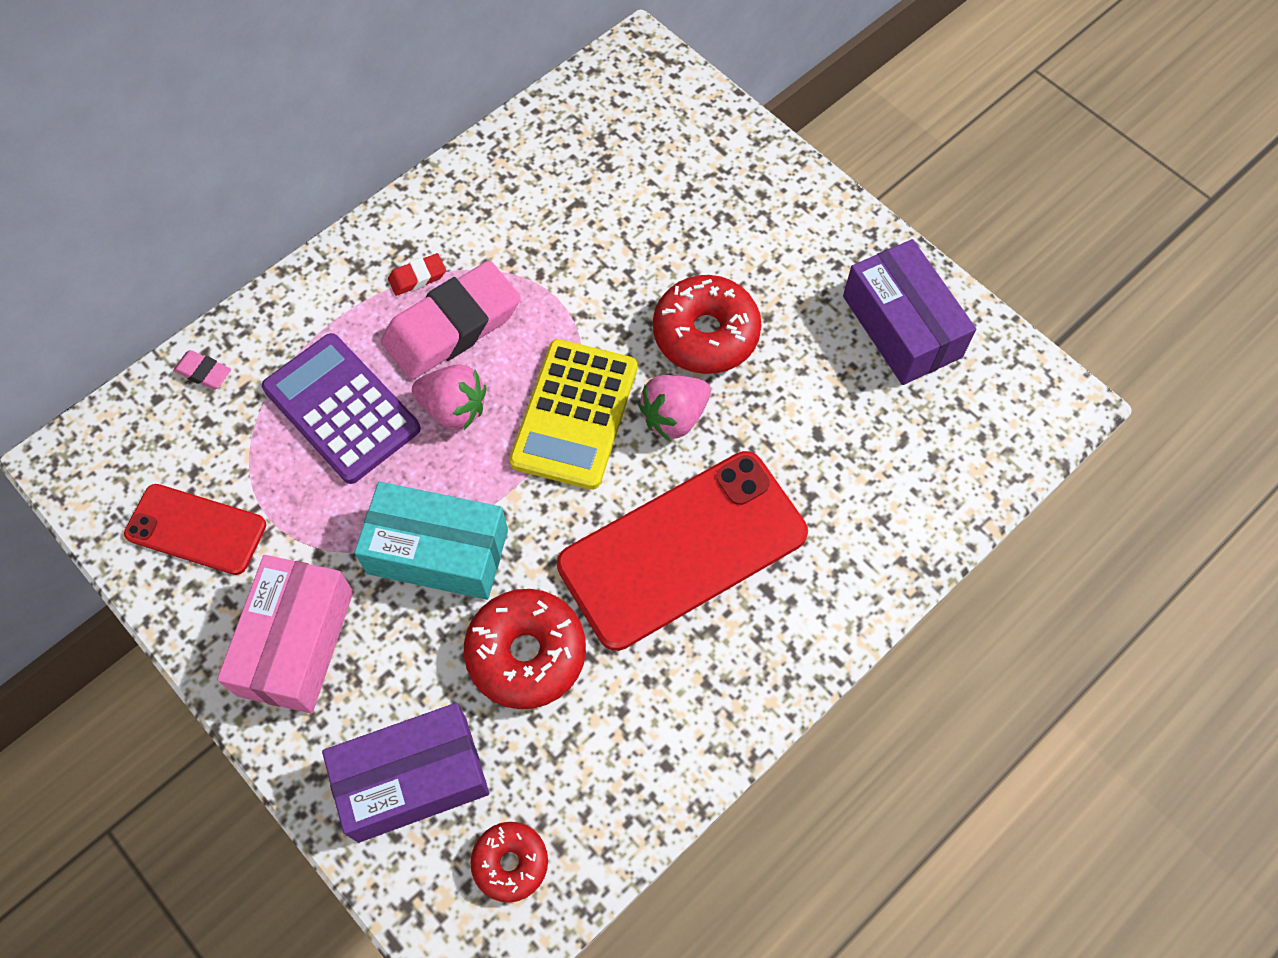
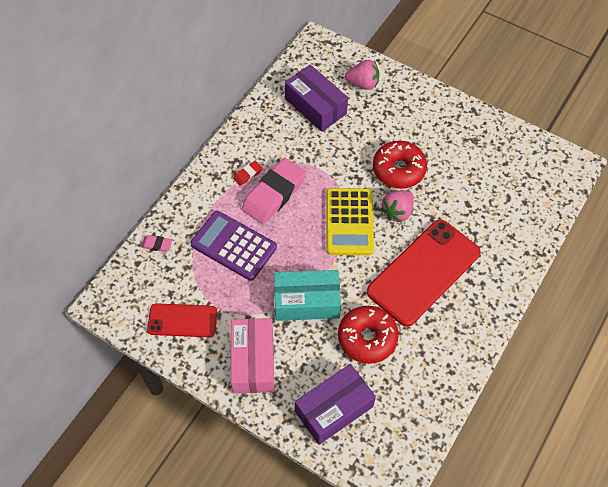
camera: 15 degrees left, 5 degrees down
(454, 409) = (289, 233): pink strawberry -> pink strawberry (363, 83)
(510, 863) = (394, 434): red donut -> none
(901, 326) = (489, 145): purple box -> purple box (315, 106)

